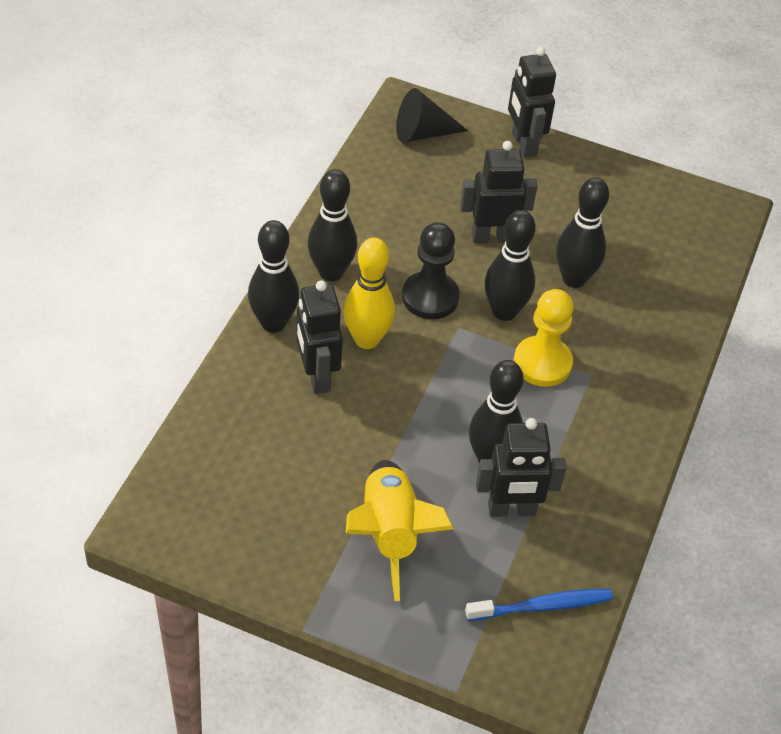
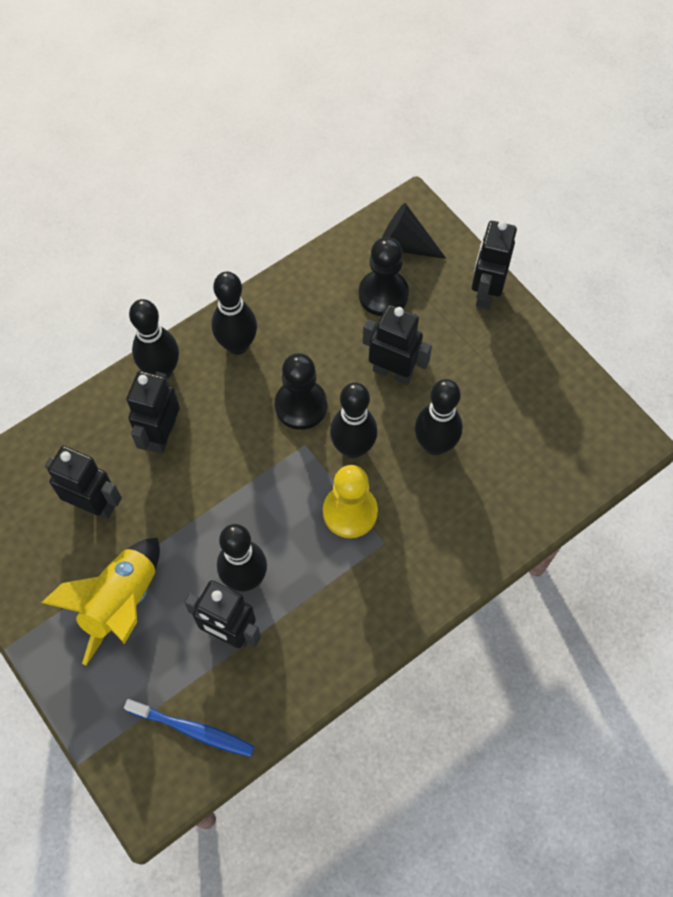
camera: 35 degrees right, 15 degrees up
(296, 464) = (94, 505): none -> black robot
(367, 339) = (223, 420): yellow bowling pin -> none
(434, 179) = (383, 294): none -> black pawn

